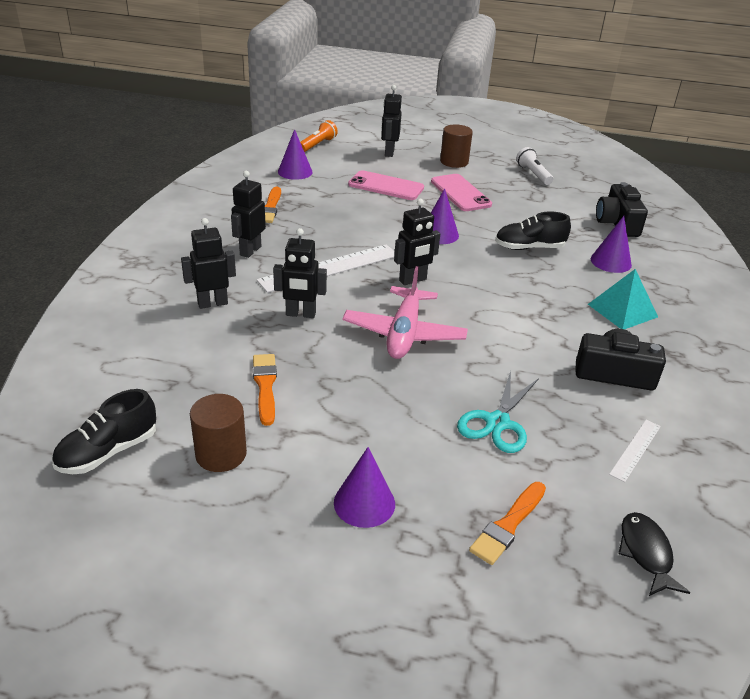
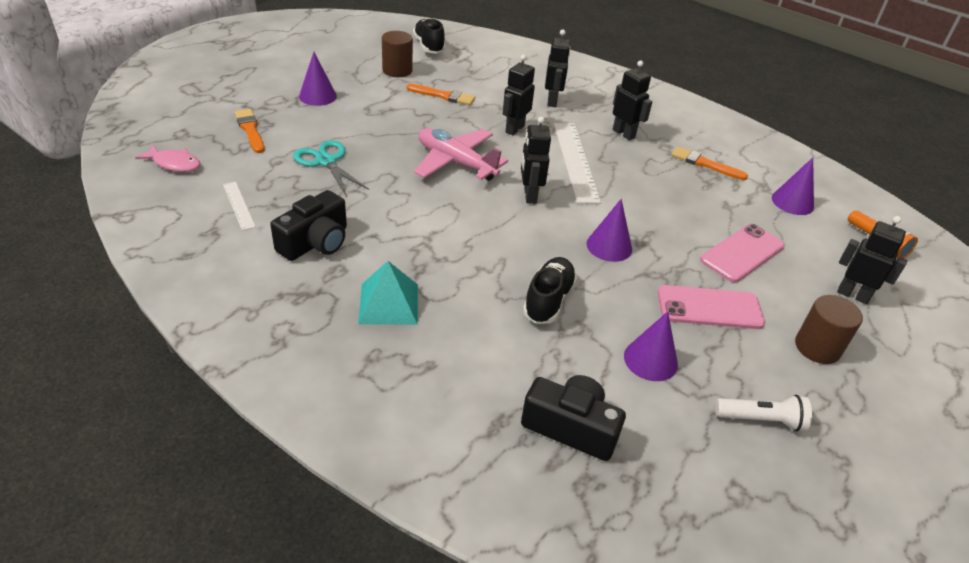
camera: 115 degrees right, 5 degrees up
(611, 262) = (480, 354): purple cone -> purple cone (650, 360)
(646, 553) = (174, 164): black fish -> pink fish

